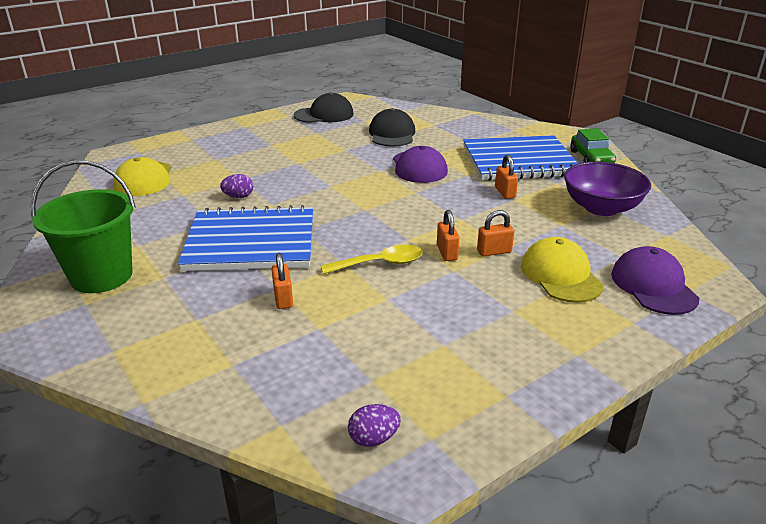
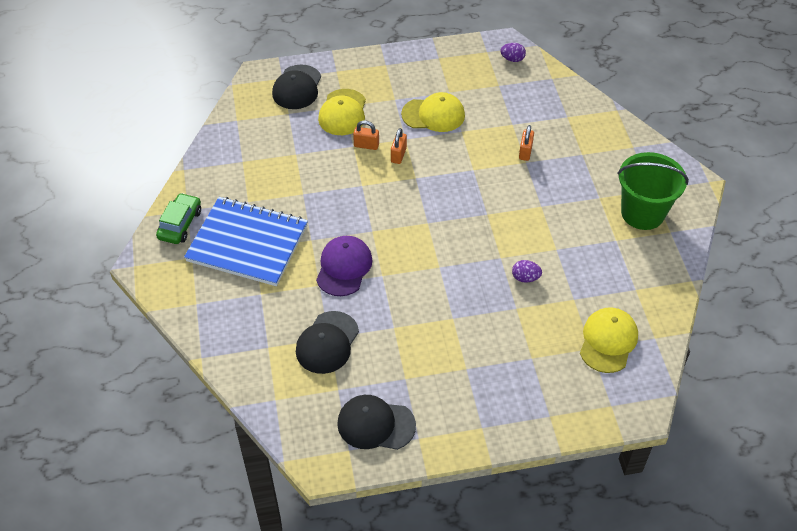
camera: 155 degrees left, 20 degrees up
(251, 242) = (531, 213): blue notebook -> none
(380, 263) = (449, 160): yellow spoon -> none
(441, 307) = (433, 115): none -> yellow cap
(505, 193) = (302, 203): orange padlock -> none
(601, 208) = (248, 160): purple bowl -> none
(653, 286) = (297, 87): purple cap -> black cap

